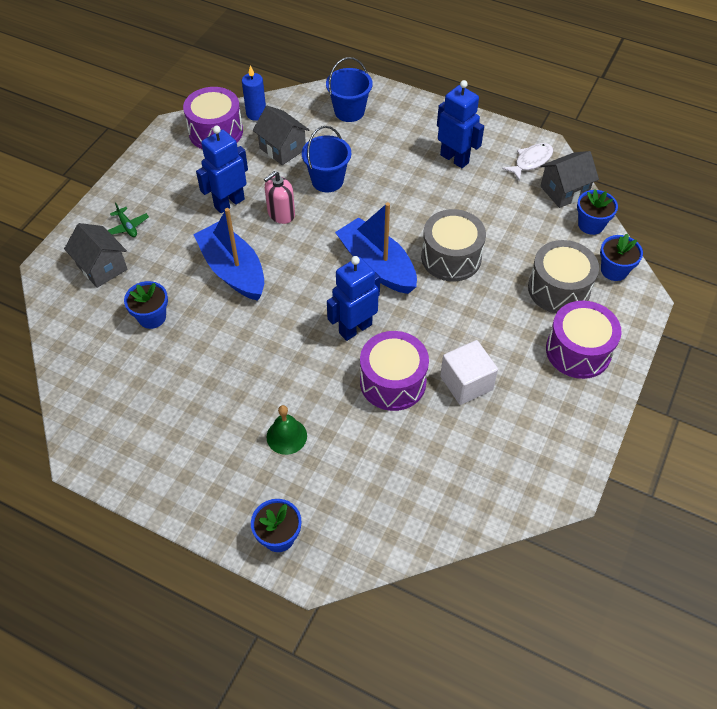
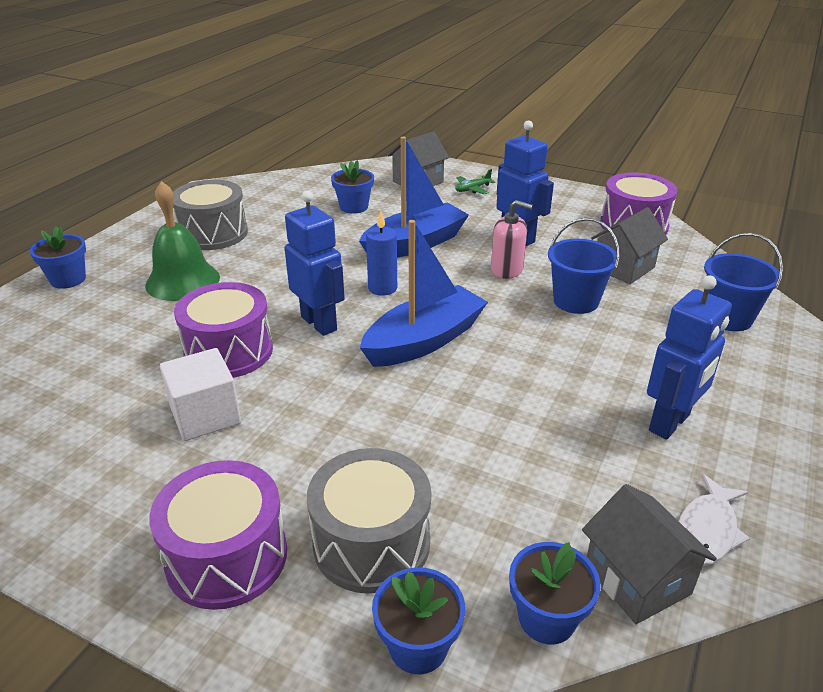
camera: 90 degrees right, 20 degrees down
(256, 114) = (680, 248): blue candle -> blue candle (382, 288)
(281, 214) = (507, 270): pink soap dispenser -> pink soap dispenser turned 150 degrees clockwise
(286, 436) = (182, 281): green bell -> green bell, size x1.63
(451, 257) = (442, 410): grey drum -> grey drum (213, 233)
(531, 161) = (707, 530): white fish -> white fish turned 75 degrees clockwise

